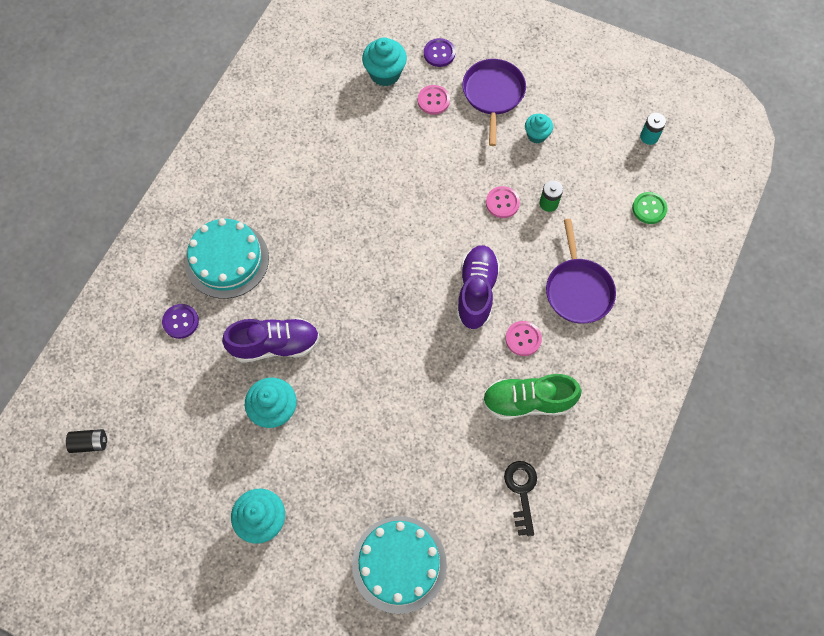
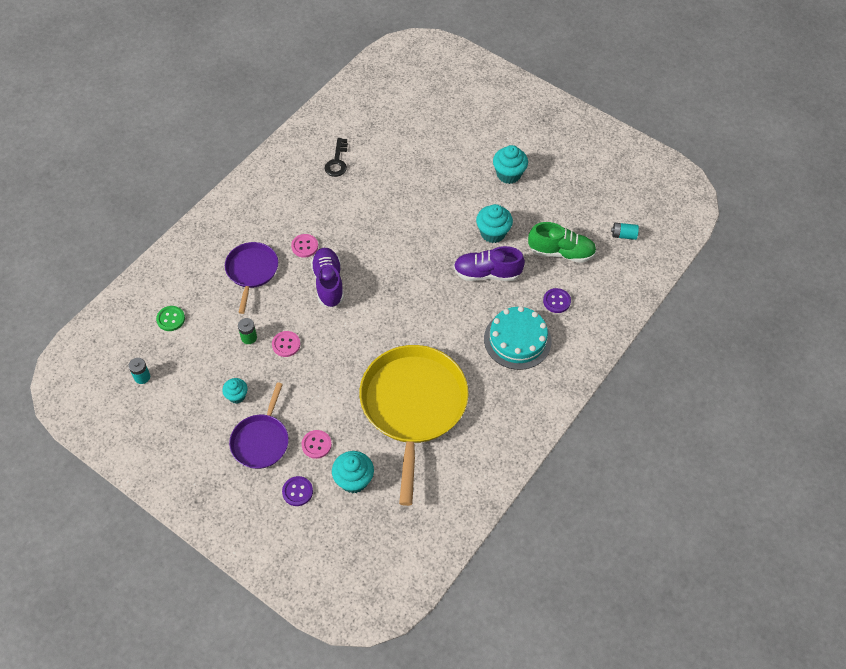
camera: 170 degrees left, 10 degrees down
(90, 443) = (623, 235): black battery -> turquoise battery
(338, 159) = (413, 406): none -> yellow pan
(399, 564) = (425, 139): turquoise cake -> none
(476, 292) = (328, 283): purple shoe -> purple shoe turned 150 degrees clockwise
(527, 401) = (315, 208): green shoe -> green shoe (561, 252)

